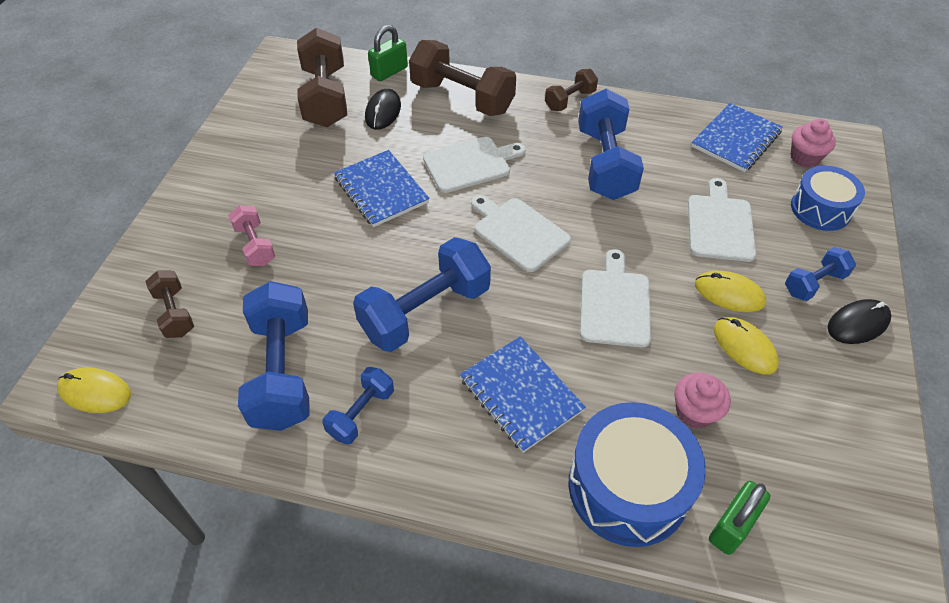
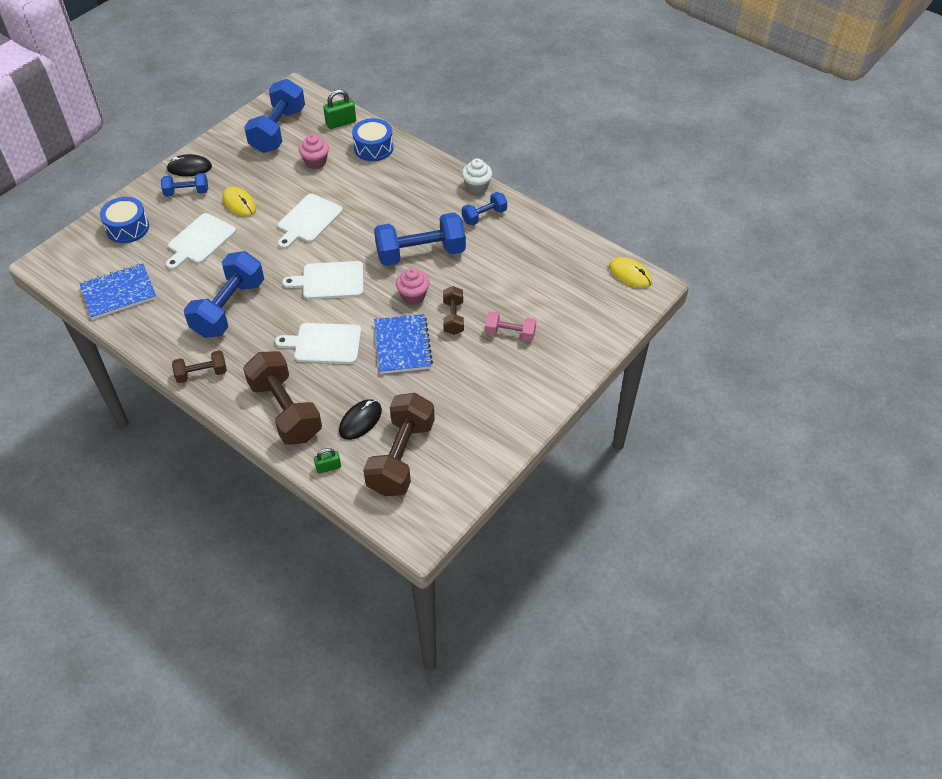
camera: 155 degrees left, 0 degrees up
(175, 313) = (575, 305): brown dumbbell -> brown dumbbell (453, 317)
(255, 245) = (510, 333): pink dumbbell -> pink dumbbell turned 75 degrees counterclockwise
(282, 372) = (519, 249): blue dumbbell -> blue dumbbell (278, 130)
(389, 72) = (328, 467): green padlock -> green padlock, size x0.63
(400, 472) = (477, 186): none -> white cupcake
(518, 232) = (330, 281): white cutting board -> white cutting board turned 105 degrees clockwise
(520, 395) = (396, 197): blue notebook -> none
(628, 487) = (373, 148): blue drum -> blue drum, size x0.64
(744, 347) = (260, 178): yellow mouse -> none
(804, 158) = (91, 263): pink cupcake -> pink cupcake (413, 296)

